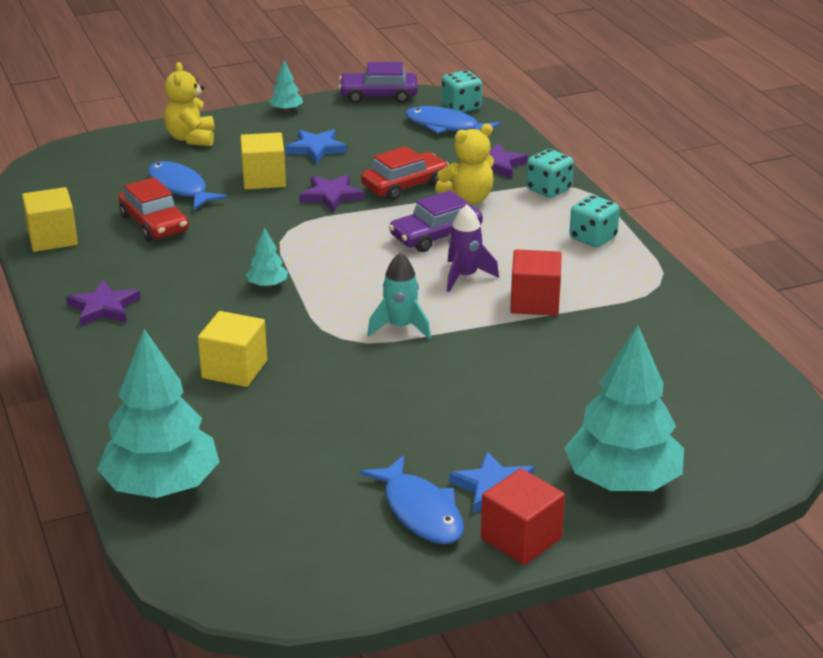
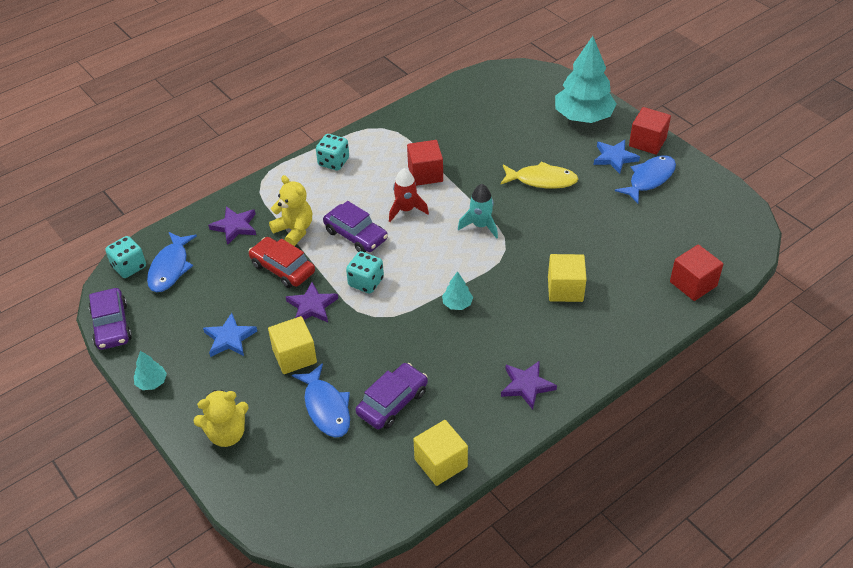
camera: 105 degrees left, 15 degrees up
(154, 223) = (392, 402): red car -> purple car
(162, 486) = (693, 284): turquoise tree -> red cube
(179, 188) = (326, 407): blue fish -> blue fish turned 60 degrees counterclockwise
(465, 276) = (406, 210): purple rocket -> red rocket
(472, 400) = (542, 180): none -> yellow fish
(548, 190) = (269, 193): turquoise dice -> turquoise dice (366, 282)

